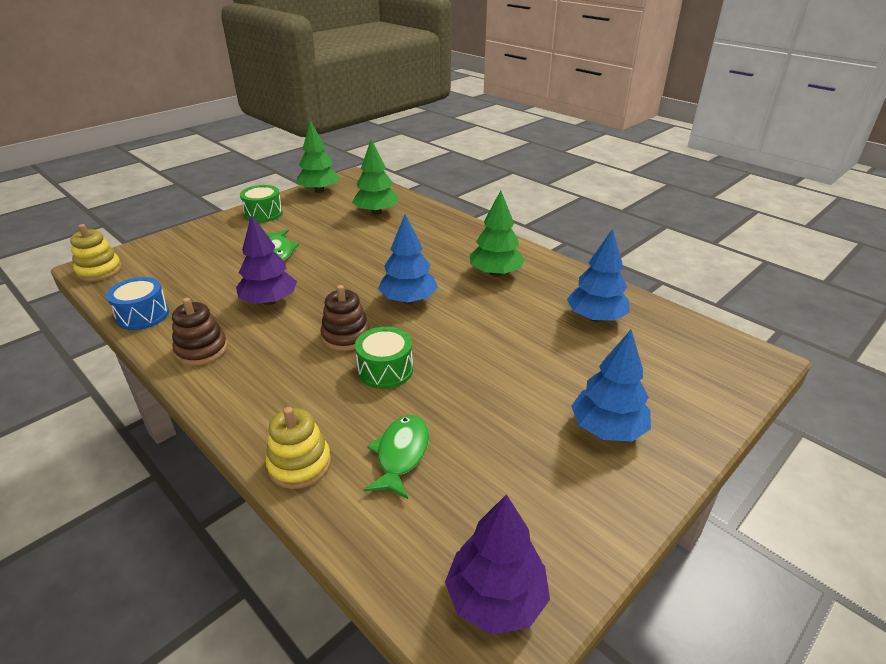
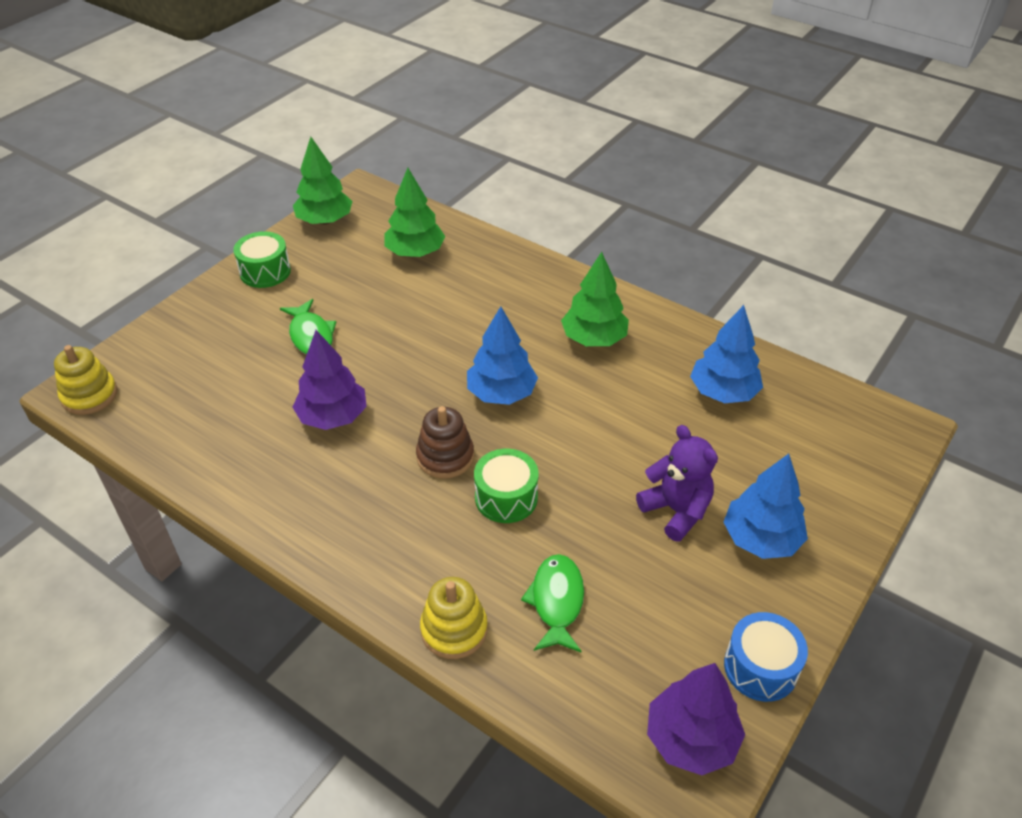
camera: 10 degrees left, 10 degrees up
(143, 315) = (183, 458): blue drum -> blue drum (760, 667)
(201, 350) = (281, 499): brown stacking toy -> none
(532, 397) = (676, 511): none -> purple teddy bear

